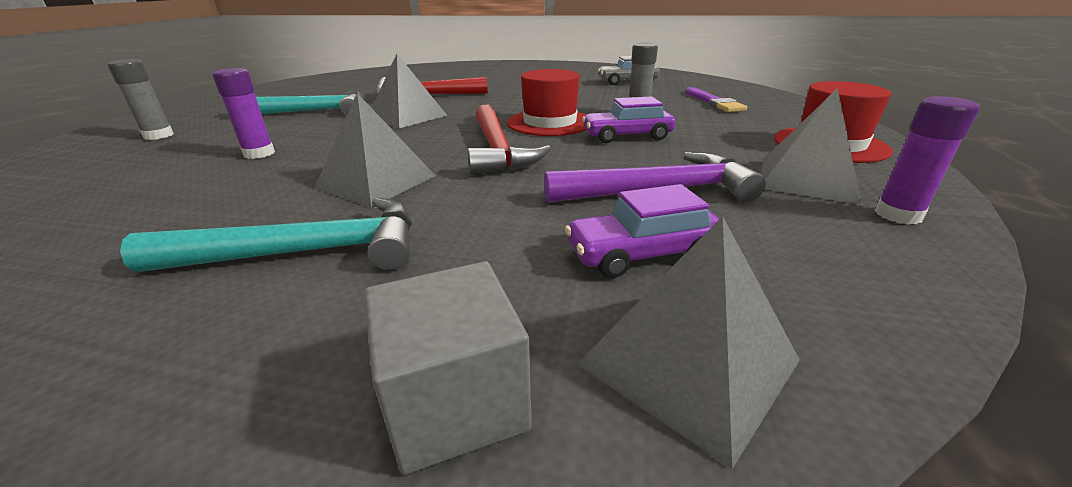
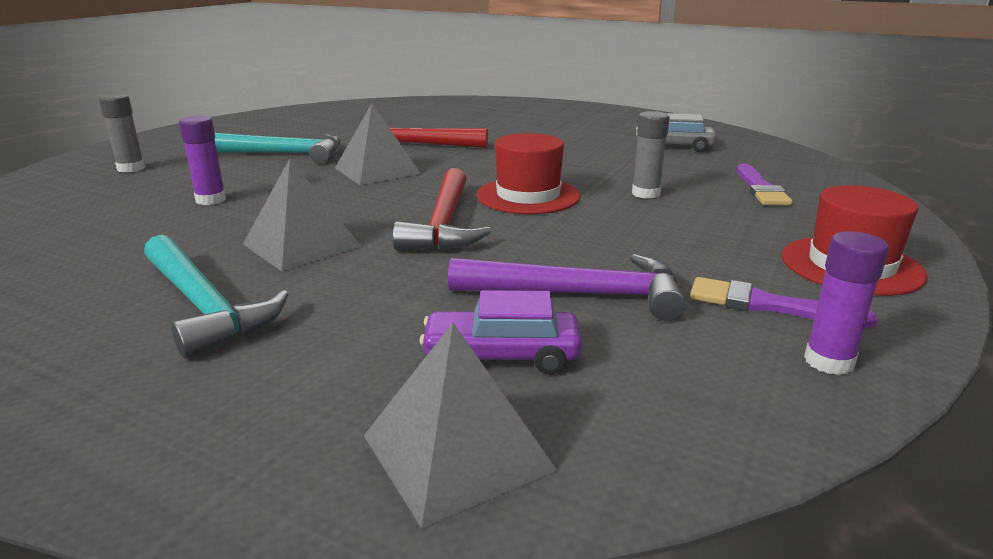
camera: 15 degrees right, 5 degrees down
(306, 252) = (204, 306): turquoise hammer -> turquoise hammer turned 45 degrees clockwise
(455, 402) = (252, 443): grey cube -> none
(627, 136) = (603, 224): purple car -> none
(806, 179) = (767, 305): grey pyramid -> purple brush

